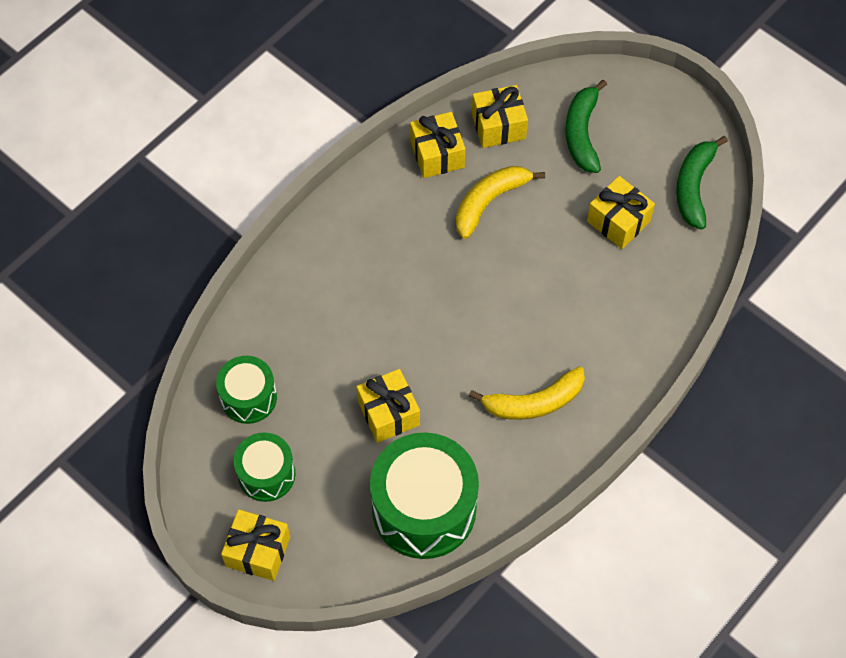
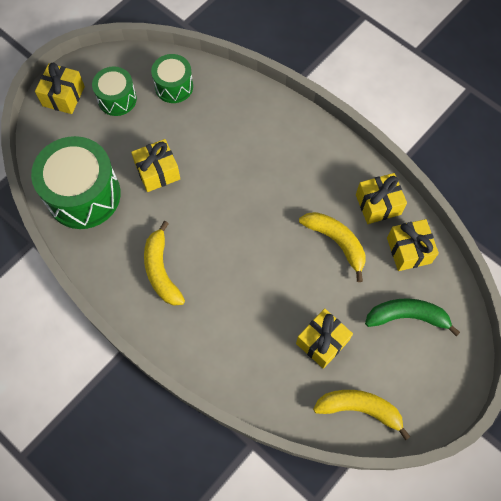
camera: 90 degrees right, 5 degrees up
(693, 187) = (359, 409): green banana -> yellow banana

